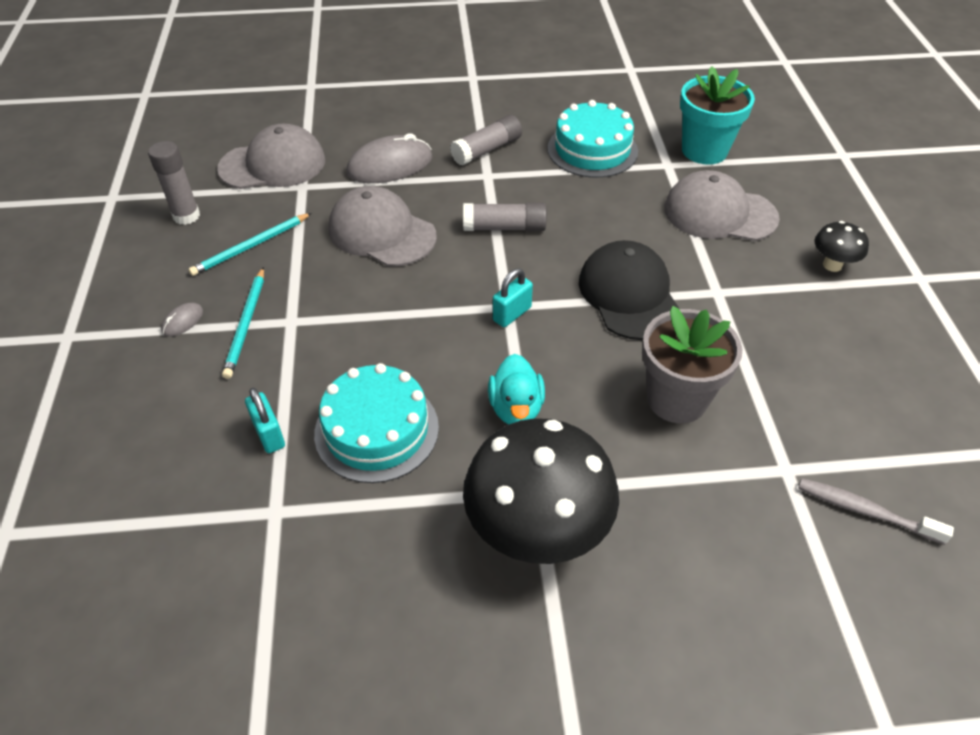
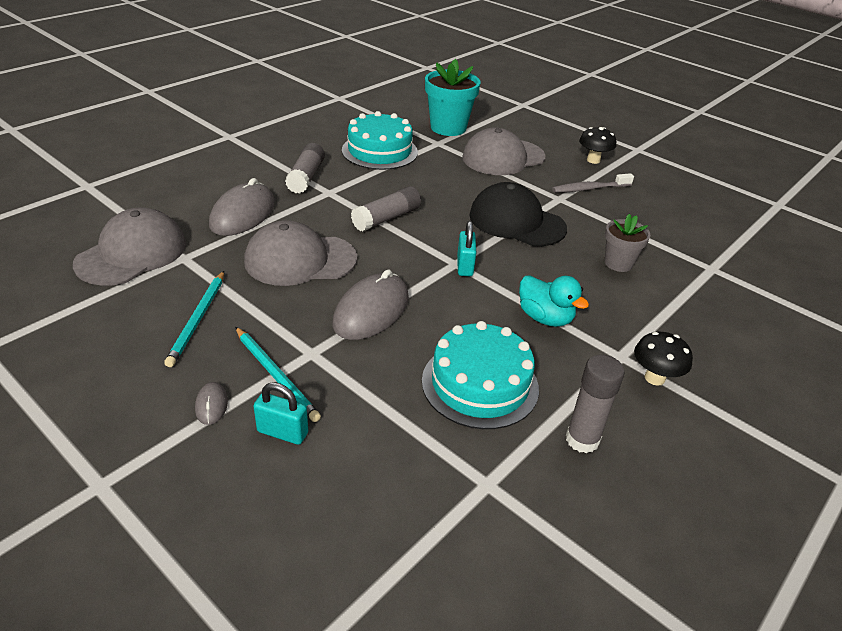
camera: 45 degrees left, 10 degrees down
(186, 216) = (96, 327): grey glue stick -> grey glue stick (582, 440)
(269, 434) = (407, 437): turquoise padlock -> turquoise padlock (282, 432)
(377, 311) = (371, 311): none -> grey mouse
(537, 532) = (654, 378): black mushroom -> black mushroom, size x0.46
(676, 399) = (618, 263): grey flower pot -> grey flower pot, size x0.60
(865, 511) = (766, 267): grey toothbrush -> grey toothbrush (589, 189)

